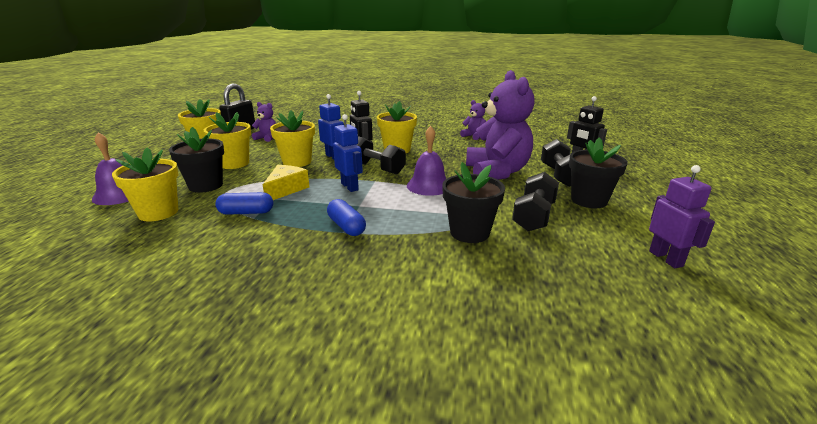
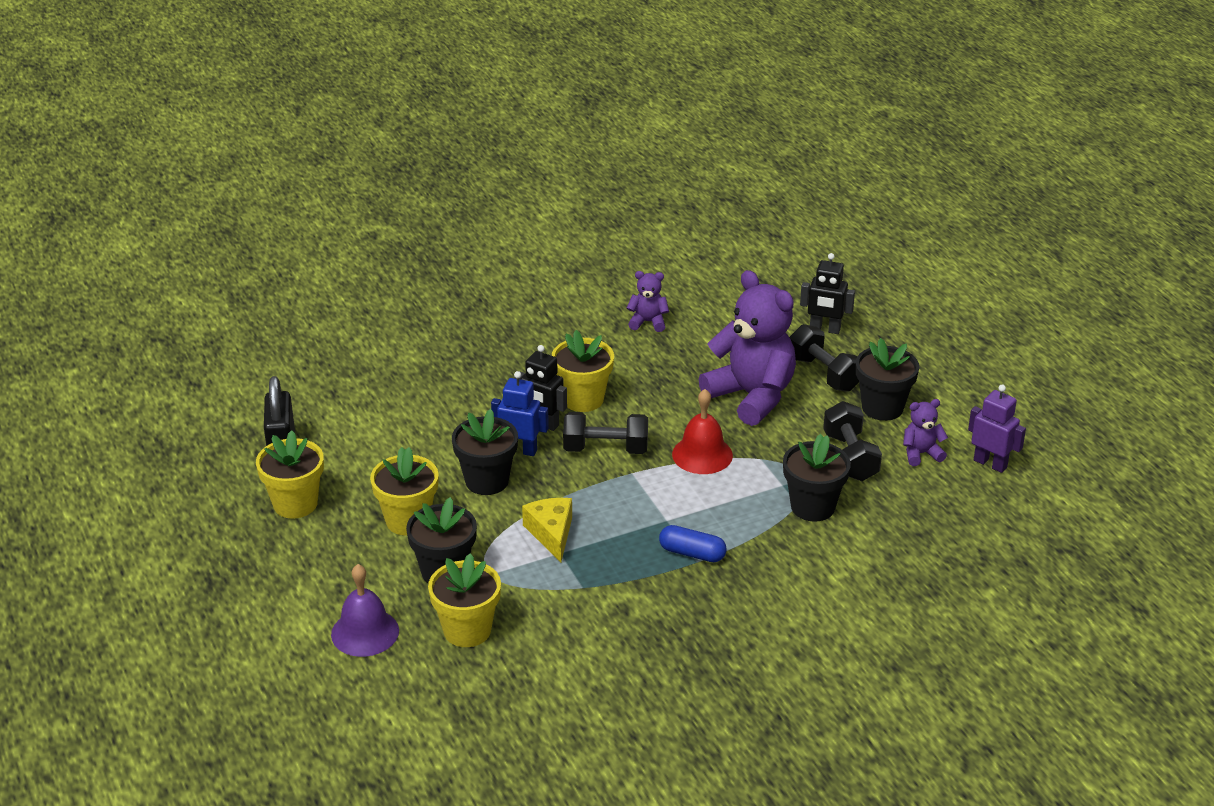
camera: 35 degrees left, 10 degrees up
(246, 212) = (564, 585): blue capsule -> none
(267, 138) = (357, 448): purple teddy bear -> purple teddy bear (921, 453)
(297, 162) = (487, 481): yellow flower pot -> black flower pot
(350, 187) = (618, 496): blue robot -> none
(429, 185) = (702, 454): purple bell -> red bell

